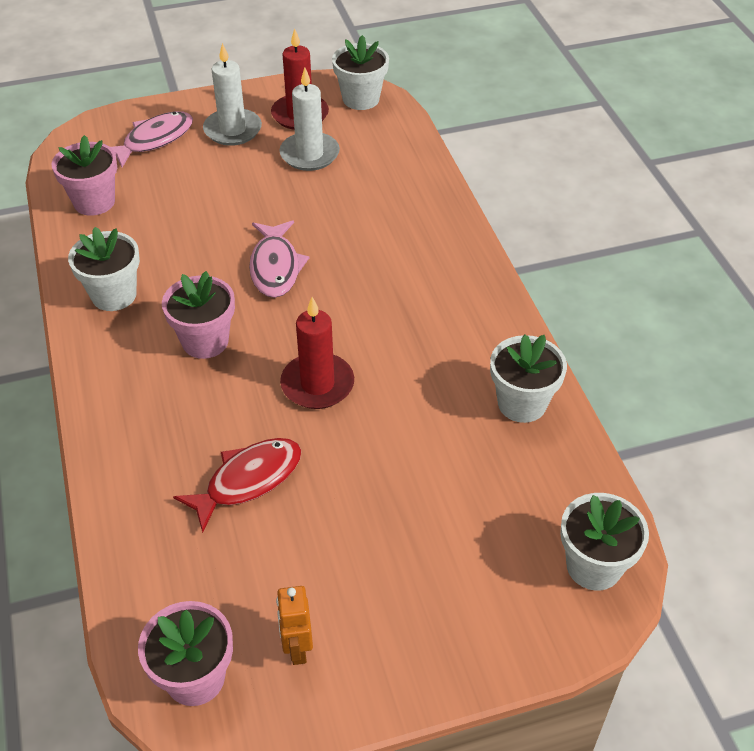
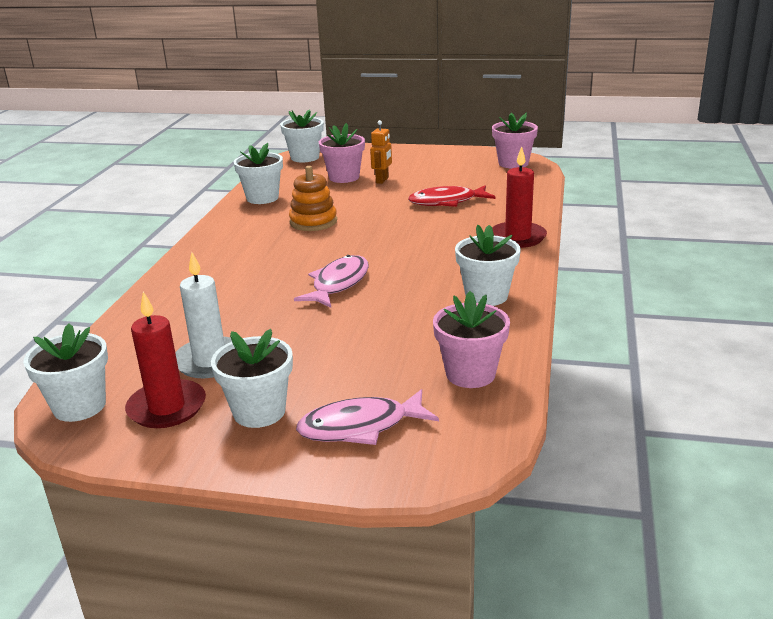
camera: 150 degrees left, 20 degrees down
(205, 341) = (429, 256): pink flower pot -> pink flower pot (344, 177)
(233, 130) = (259, 412): white candle -> white flower pot
(297, 648) = (461, 162): orange robot -> orange robot (382, 180)
(317, 384) = (371, 225): red candle -> red candle (518, 237)
(397, 367) = (313, 222): none -> orange stacking toy

